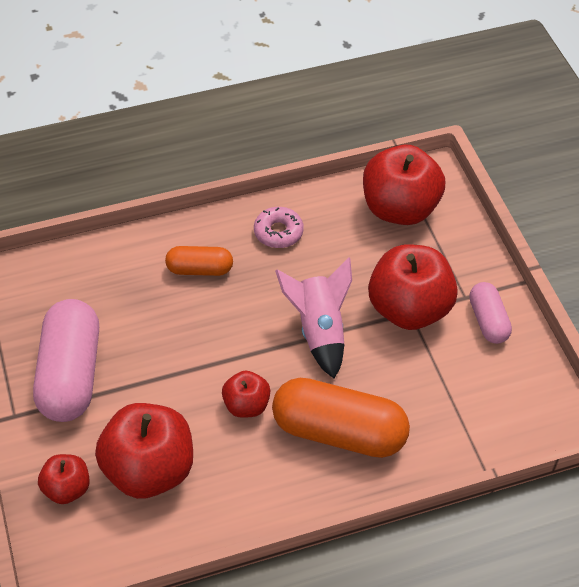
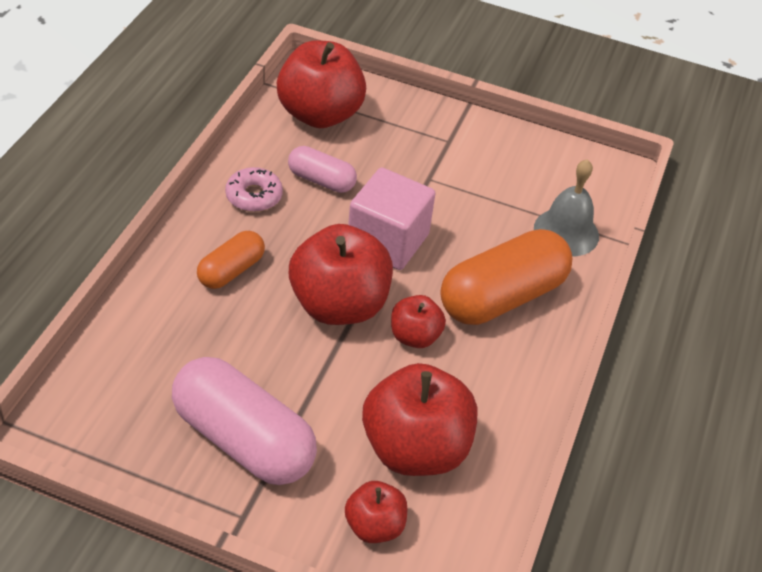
camera: 55 degrees left, 5 degrees down
(319, 331) = (388, 241): pink rocket -> pink cube
(409, 309) = (426, 177): red apple -> red apple (339, 305)
(453, 430) = (566, 232): none -> grey bell
(488, 321) = (485, 145): pink capsule -> pink capsule (321, 180)

